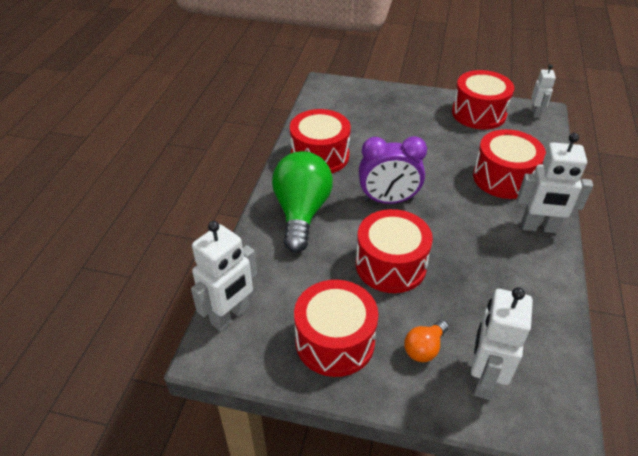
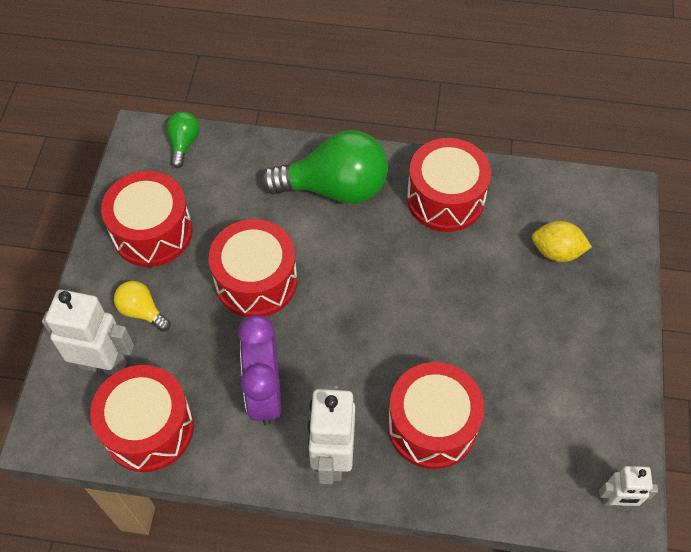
camera: 85 degrees right, 15 degrees up
(230, 316) = (184, 144): white robot -> green light bulb
(368, 114) = (556, 252): none -> yellow lemon
(388, 200) = (367, 278): purple clock -> purple clock (265, 393)
(424, 348) = (142, 311): orange light bulb -> yellow light bulb
(478, 113) = (594, 407): red drum -> red drum (148, 428)

